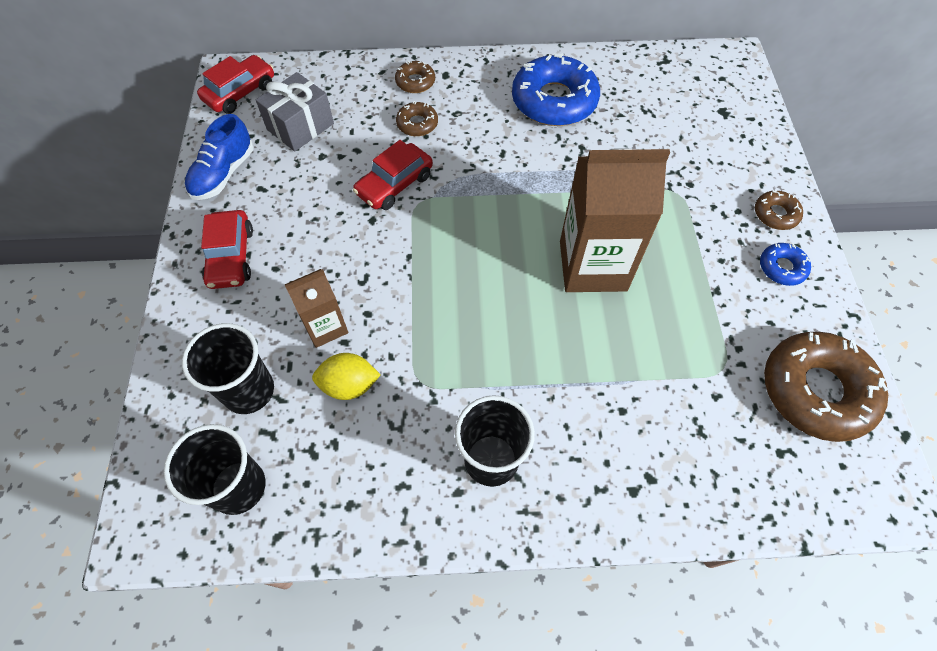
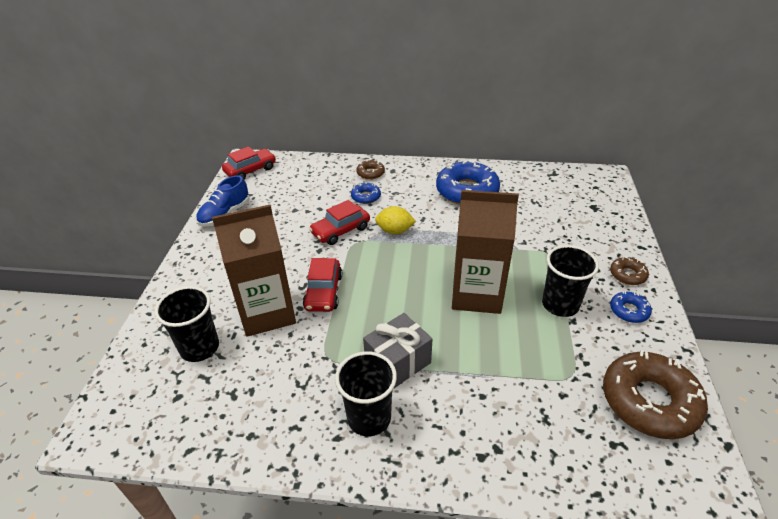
camera: 10 degrees right, 20 degrees down
(231, 257) = (214, 263): red car -> red car (323, 292)
(238, 487) = (171, 411): black cup -> black cup (560, 304)
(300, 127) = (285, 192): grey gift -> grey gift (398, 362)
(325, 327) = (267, 313): brown carton -> brown carton, size x1.85
(349, 385) = (273, 352): yellow lemon -> yellow lemon (395, 231)
(417, 124) = (366, 197): brown donut -> blue donut

